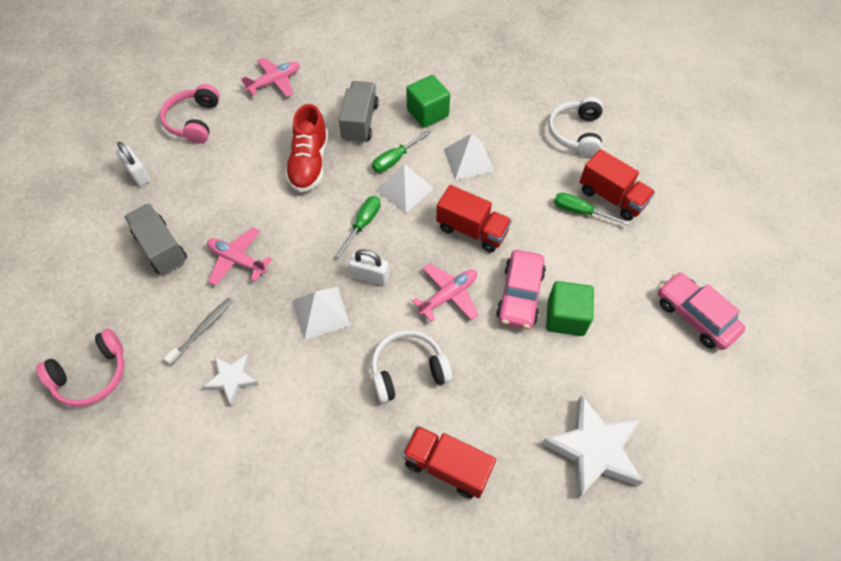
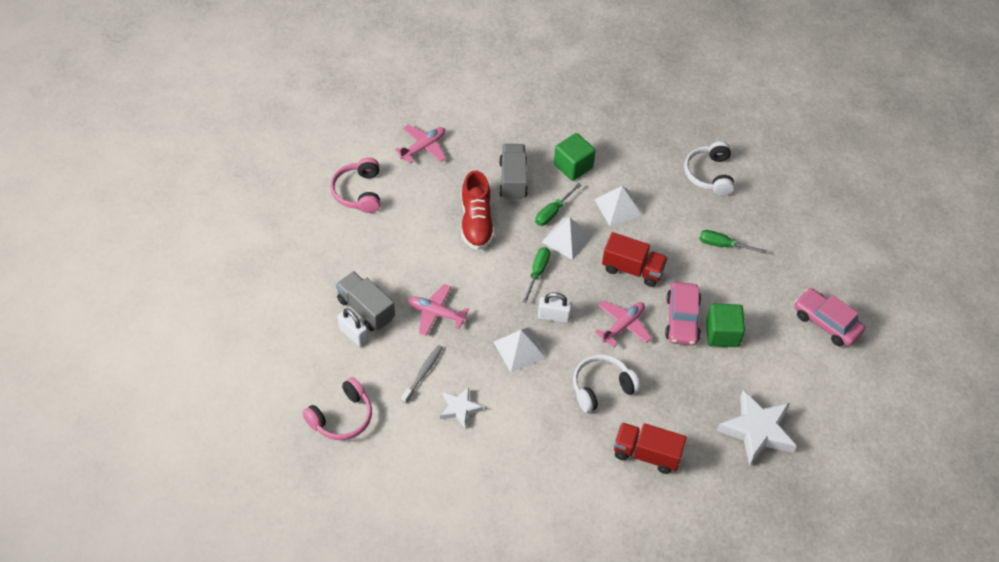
camera: 10 degrees left, 5 degrees down
(138, 174) = (323, 246): white padlock -> white padlock (353, 334)
(611, 197) = (748, 230): red truck -> none

